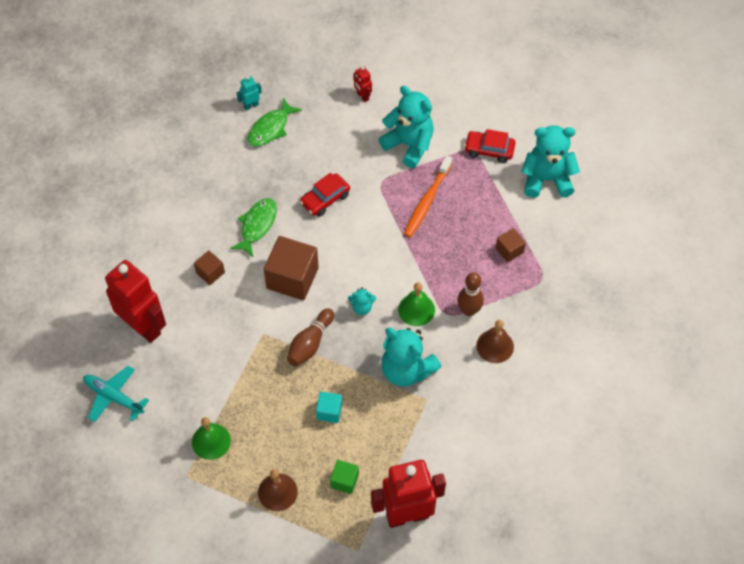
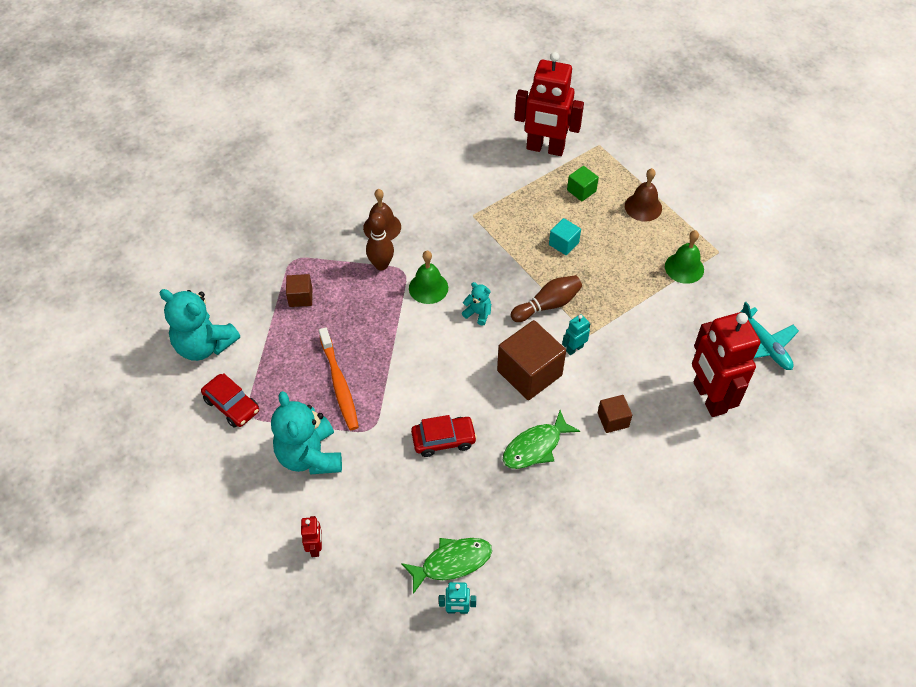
camera: 150 degrees left, 5 degrees down
(268, 315) = (574, 348): none -> turquoise robot
(406, 370) = (473, 244): turquoise teddy bear -> none
(427, 201) = (339, 383): orange toothbrush -> orange toothbrush turned 105 degrees clockwise

